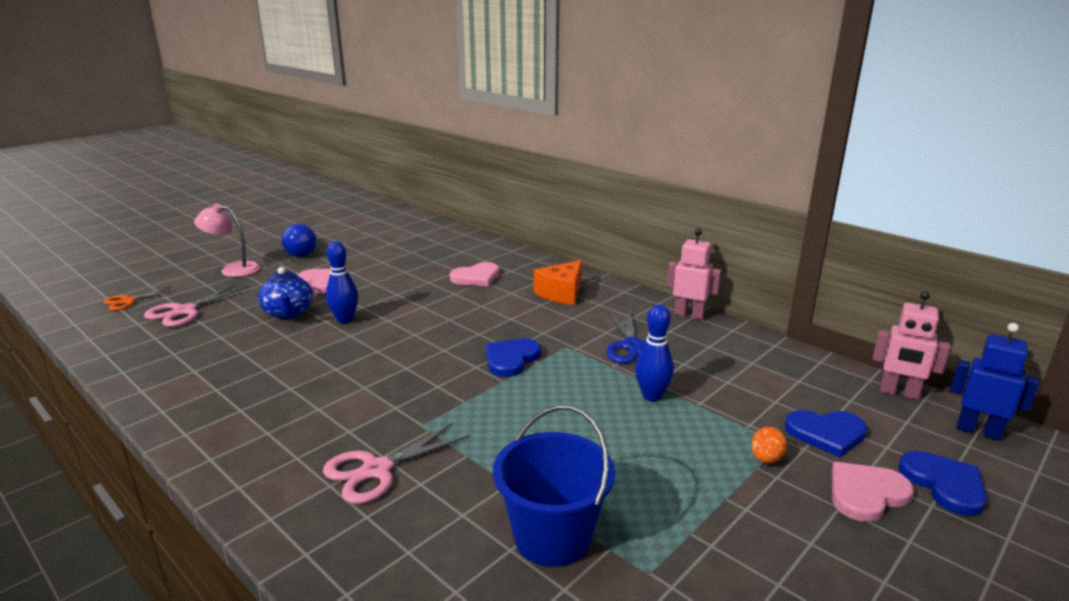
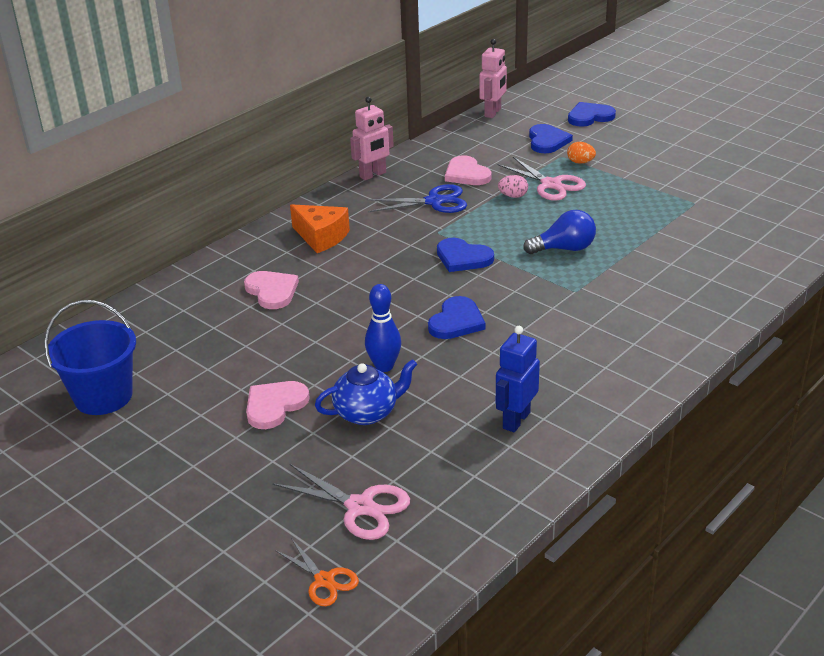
camera: 90 degrees left, 10 degrees up
(233, 269) = (212, 506): pink lamp -> none
(302, 252) = (155, 451): blue light bulb -> blue light bulb (564, 249)
(377, 470) = (637, 303): pink scissors -> pink scissors (551, 184)
(395, 352) = (456, 321): none -> blue heart
(552, 537) = (678, 231): blue bucket -> blue bucket (103, 396)
(652, 396) = (513, 196): blue bowling pin -> pink egg
(689, 315) = (373, 175): pink robot -> pink robot turned 150 degrees counterclockwise
(866, 493) = (605, 138): pink heart -> pink heart (466, 174)
(978, 431) = (533, 98): blue robot -> blue robot (516, 420)

